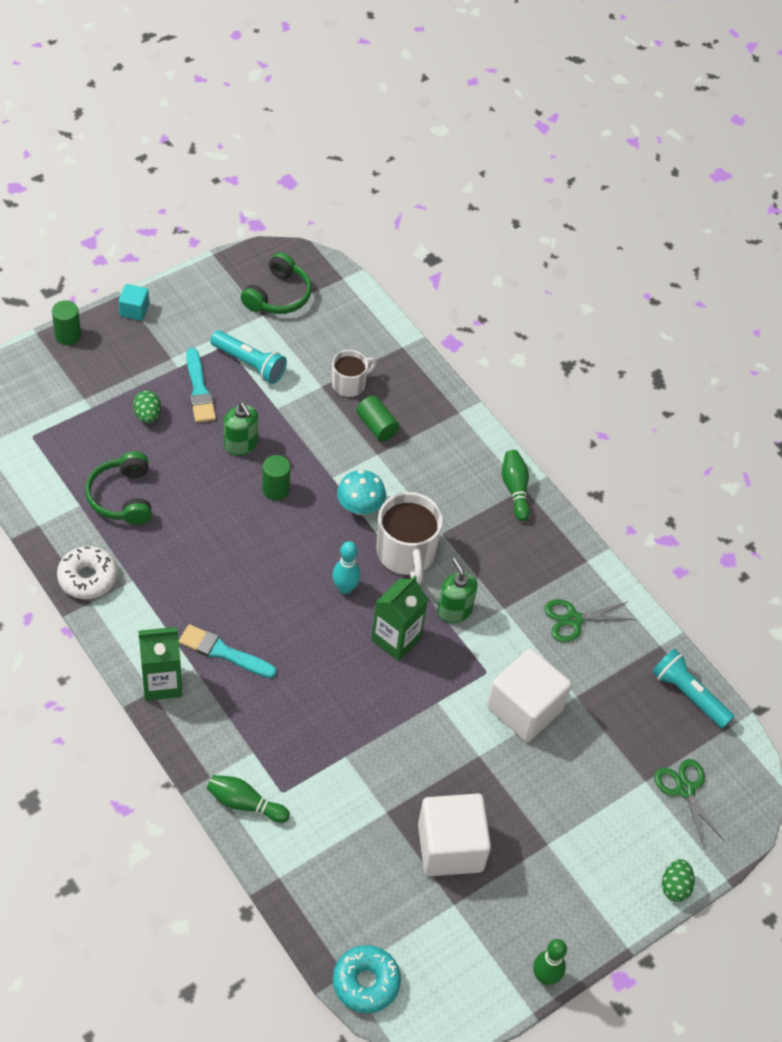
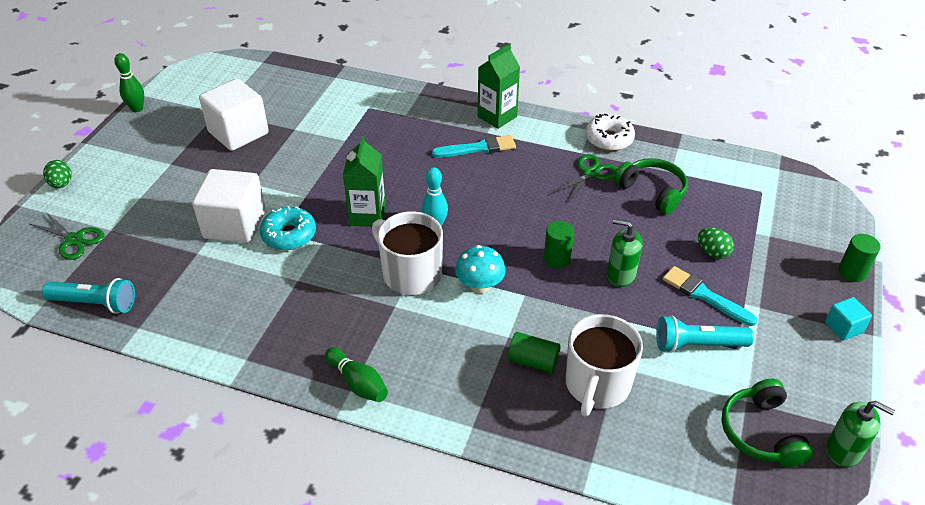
camera: 150 degrees right, 10 degrees down
(245, 803) = (386, 93): green bowling pin -> none
(349, 384) = (597, 385): white mug -> white mug, size x1.66
(366, 982) = (248, 64): turquoise donut -> turquoise donut (289, 235)
(454, 610) = (337, 256): green soap dispenser -> green soap dispenser (843, 450)
(573, 619) = (230, 304): green scissors -> green scissors (590, 173)

